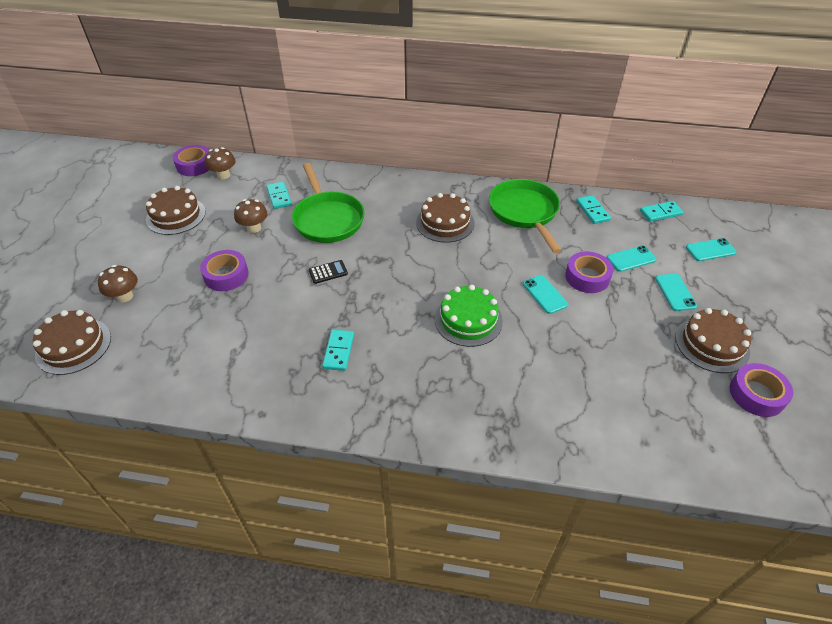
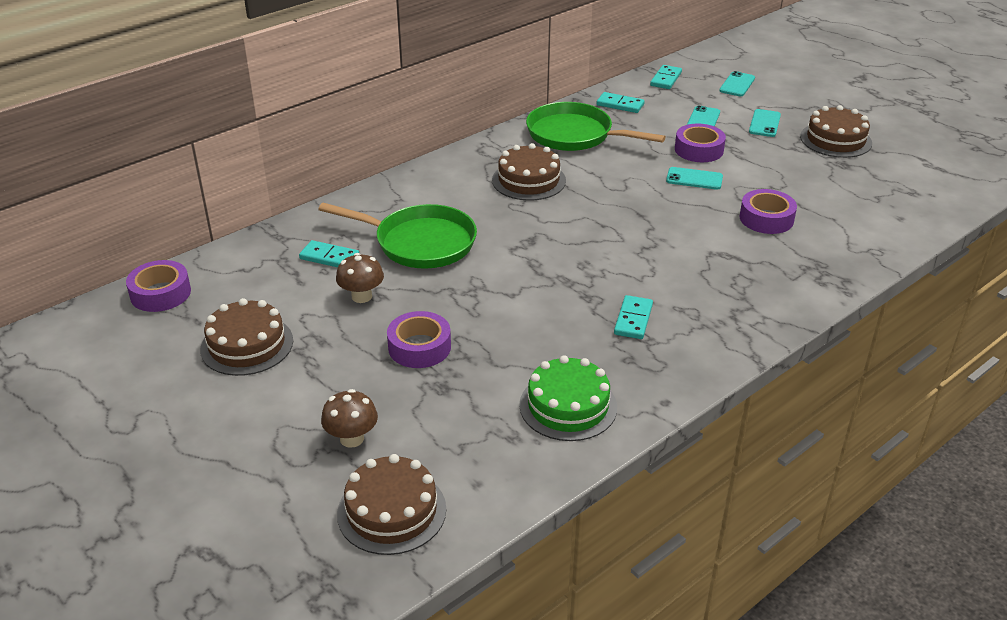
camera: 50 degrees left, 10 degrees down
(224, 175) = (221, 279): brown mushroom -> none
(328, 272) = (508, 278): black calculator -> none
(339, 351) = (633, 319): turquoise domino -> turquoise domino turned 60 degrees clockwise
(468, 320) = (678, 230): green cake -> green cake (568, 406)
(675, 292) = (764, 123): turquoise phone -> turquoise phone turned 75 degrees clockwise
(756, 394) = (901, 150): purple tape -> purple tape (766, 218)

